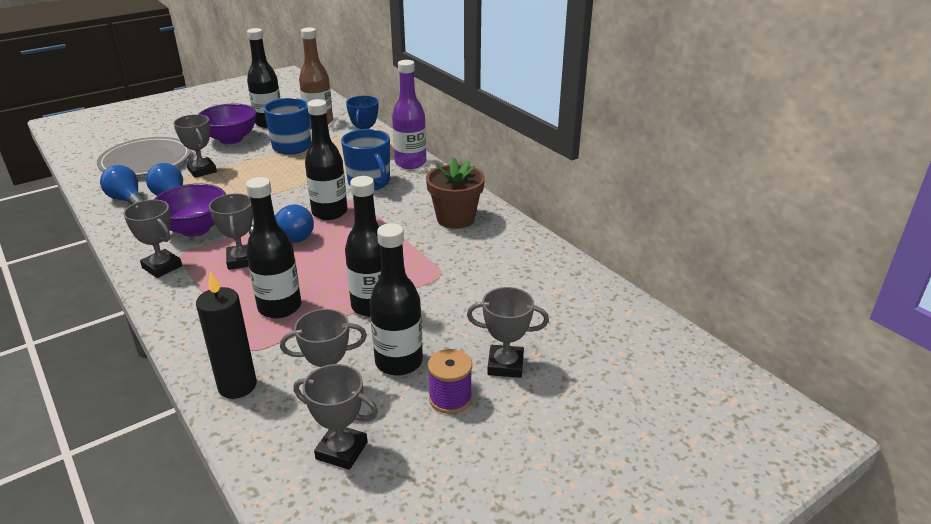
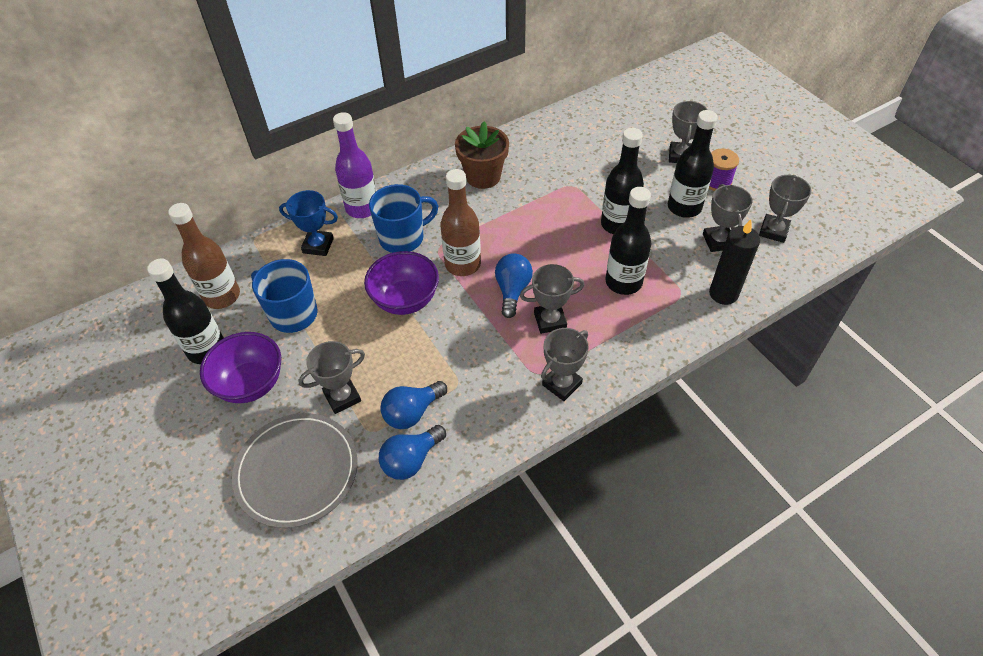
camera: 85 degrees left, 20 degrees up
(195, 229) = (488, 372): purple bowl -> purple bowl (405, 300)
(329, 212) = (463, 264): black bottle -> brown bottle

